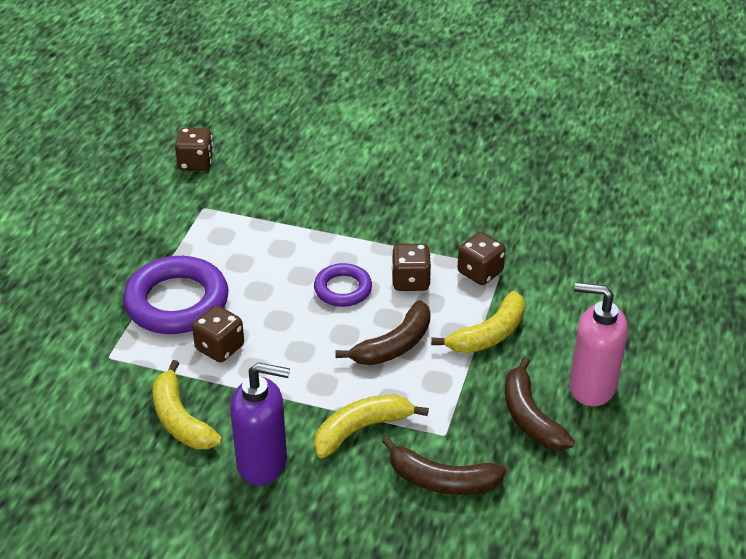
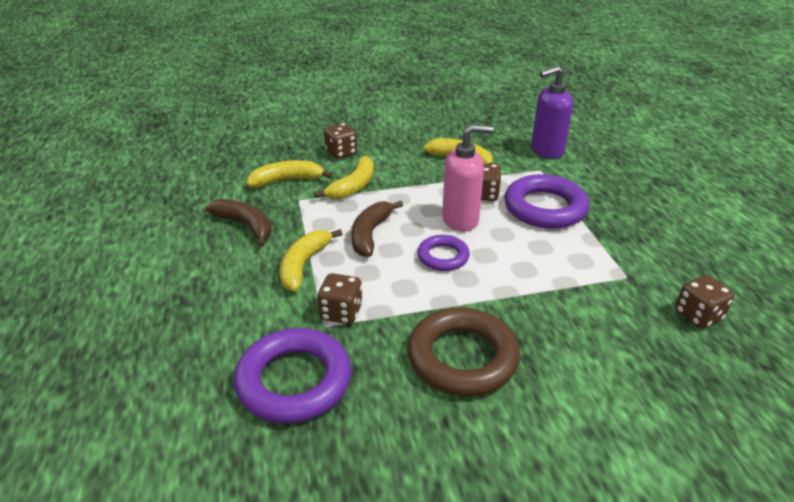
camera: 150 degrees right, 5 degrees down
(263, 463) = (395, 158): purple soap dispenser -> purple soap dispenser (546, 151)
(408, 203) = (462, 357): none -> brown ring
(410, 281) = (395, 282): brown dice -> brown dice (341, 153)
(442, 480) = (287, 180): brown banana -> yellow banana
(548, 234) = (294, 381): none -> purple ring
(591, 387) = (205, 258): pink soap dispenser -> pink soap dispenser (460, 220)

